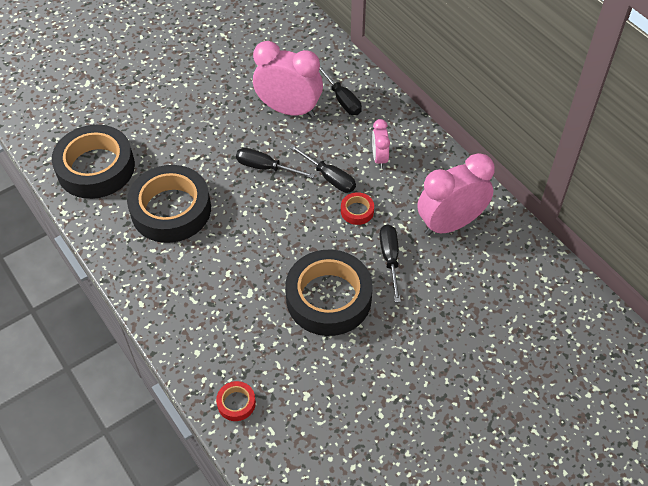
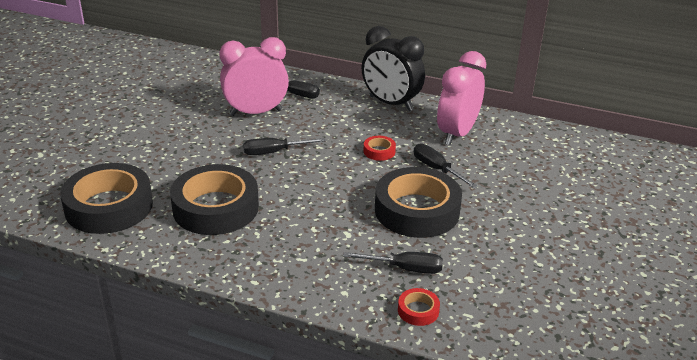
camera: 35 degrees left, 20 degrees down
(329, 177) = (334, 140): black screwdriver -> black screwdriver (405, 268)
(379, 158) = (361, 116): pink clock -> none
(422, 153) = (391, 103): none -> black clock

